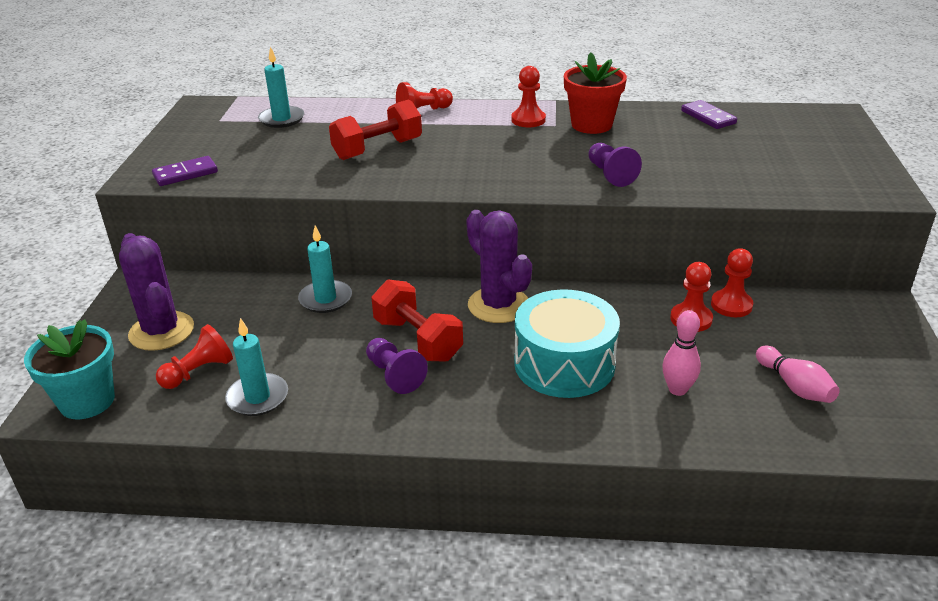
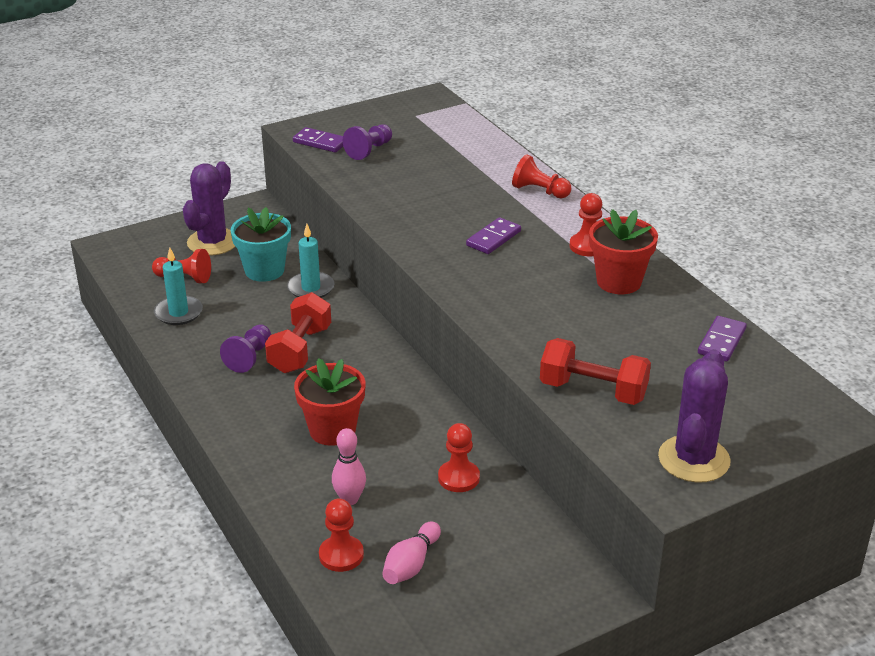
camera: 55 degrees right, 0 degrees up
(87, 401) = (123, 253): turquoise flower pot -> turquoise flower pot (264, 270)
(281, 119) = (448, 138): turquoise candle -> none
(378, 149) = (445, 199): red dumbbell -> red dumbbell (593, 391)
(468, 149) = (493, 238): none -> purple domino
(498, 305) = (380, 369): purple cactus -> purple cactus (693, 459)
(564, 364) = (332, 430): turquoise drum -> red flower pot
(610, 174) = (527, 322): purple pawn -> purple pawn (369, 150)
(731, 305) = (504, 495): red pawn -> red pawn (341, 555)

